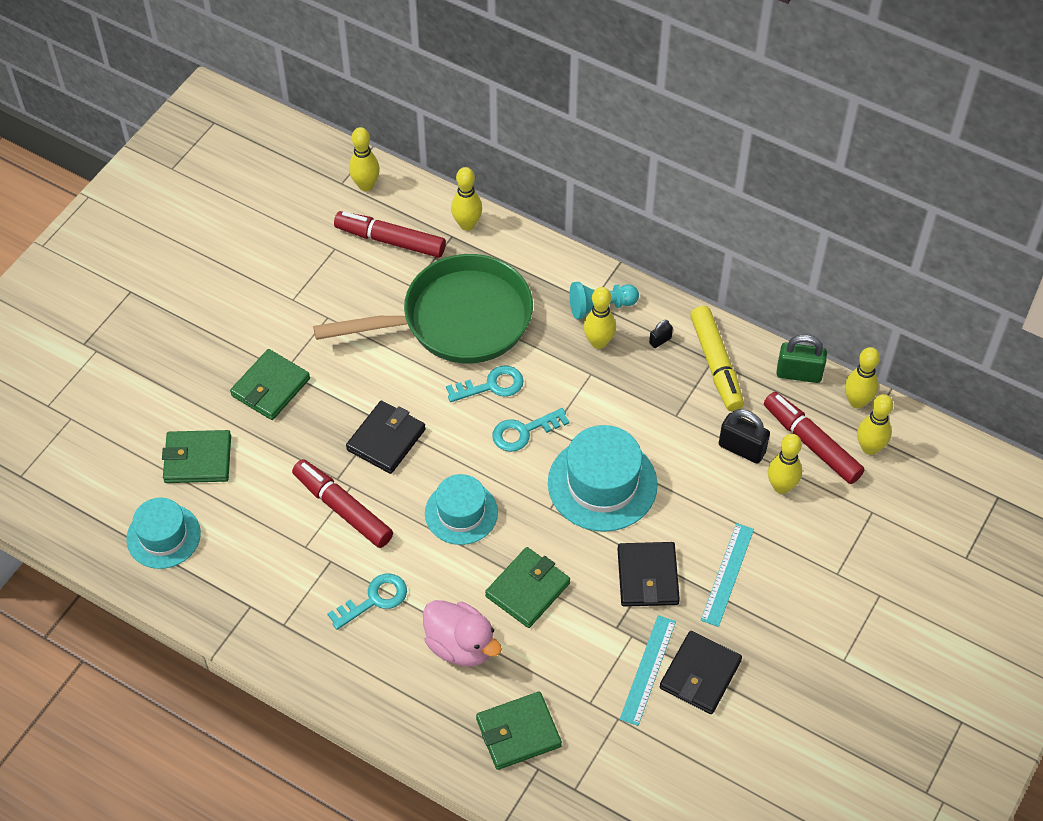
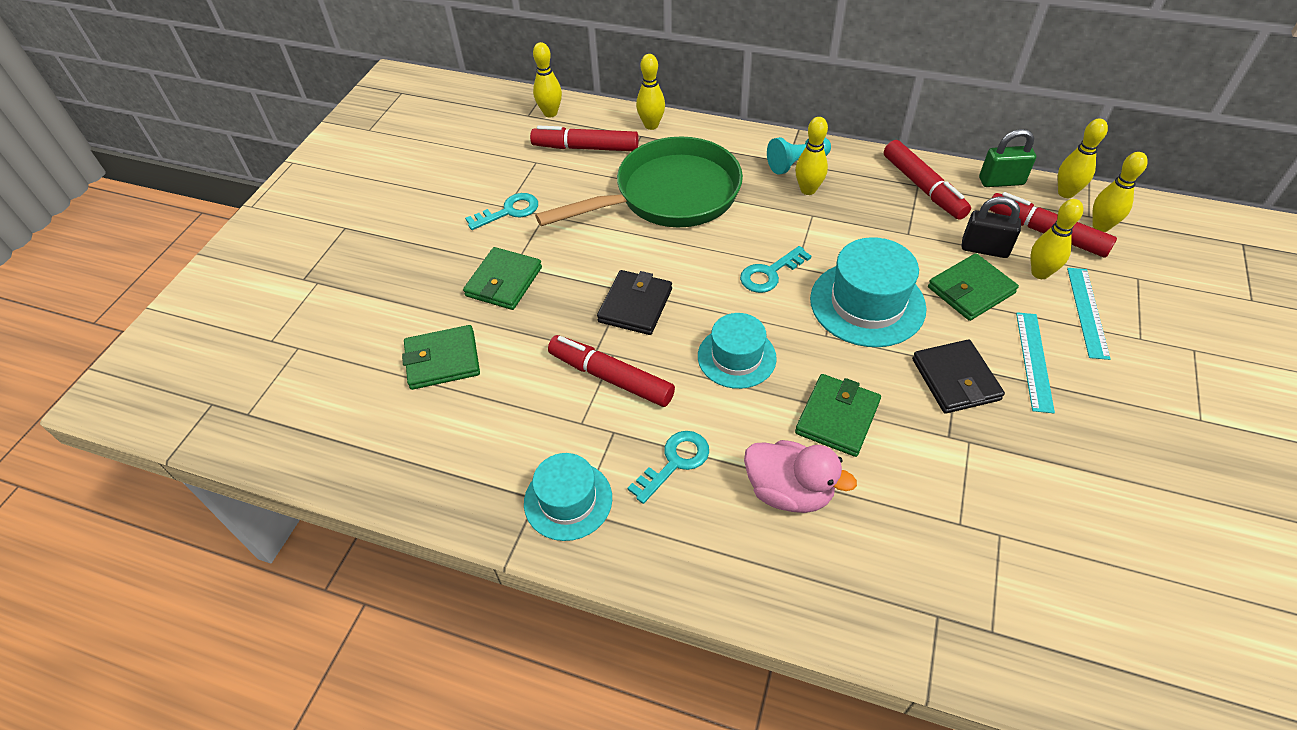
camera: 10 degrees left, 5 degrees down
(163, 536) = (419, 444): turquoise hat -> turquoise hat (568, 500)
(491, 385) = (722, 241): turquoise key -> turquoise key (509, 211)
(518, 733) = (895, 577): green wallet -> green wallet (971, 290)
(648, 669) = (1004, 473): turquoise ruler -> turquoise ruler (1087, 312)
(660, 340) = (863, 179): black padlock -> none
(700, 674) = (1063, 466): black wallet -> none
(716, 364) = (923, 187): yellow marker -> red marker

